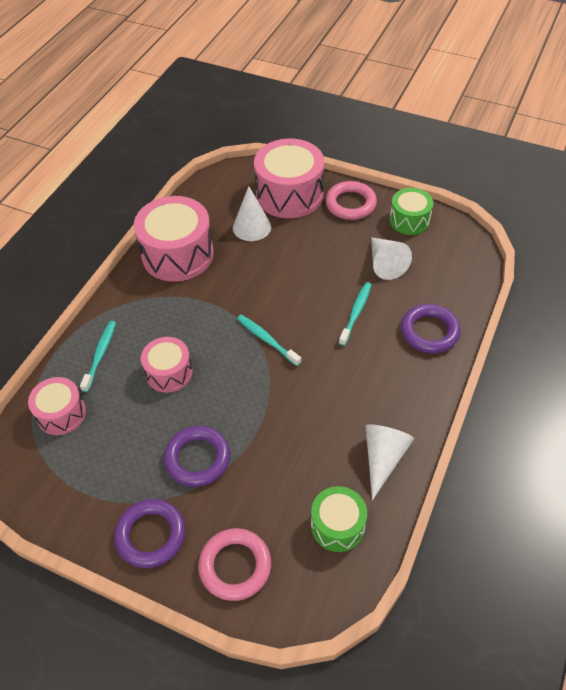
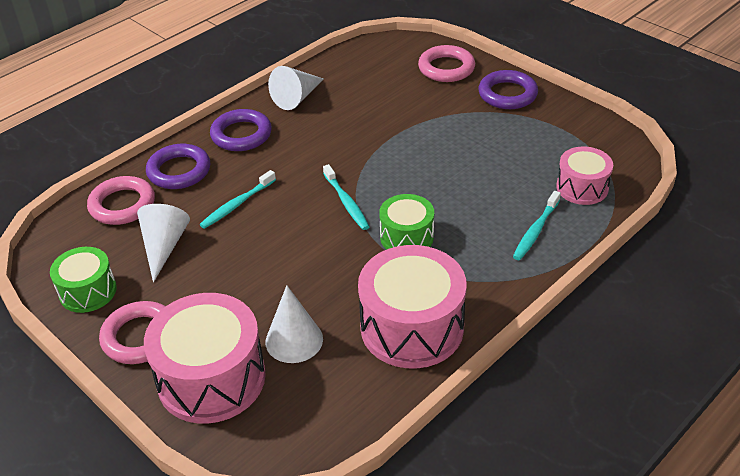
camera: 160 degrees left, 10 degrees down
(169, 373) = (462, 197): pink drum -> none
(197, 458) = (454, 129): purple ring -> purple ring (241, 135)
(337, 525) = (359, 72): green drum -> green drum (406, 237)
(447, 287) = (122, 205): none -> pink ring

